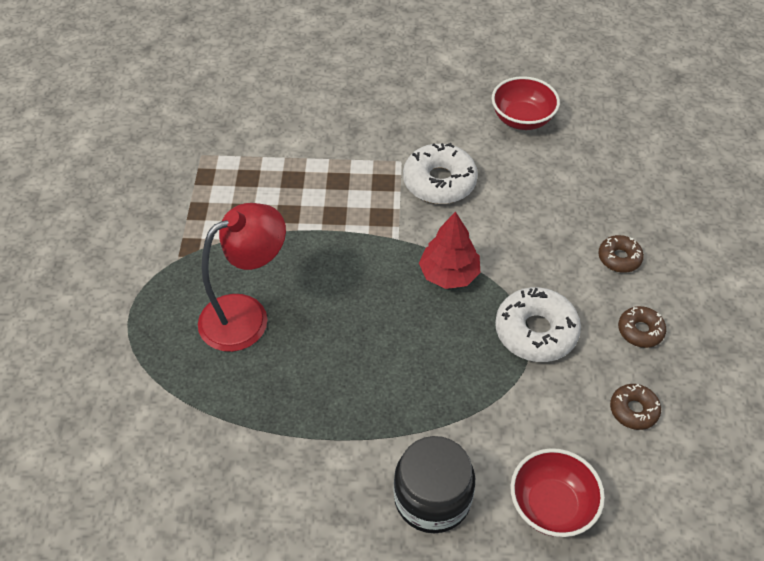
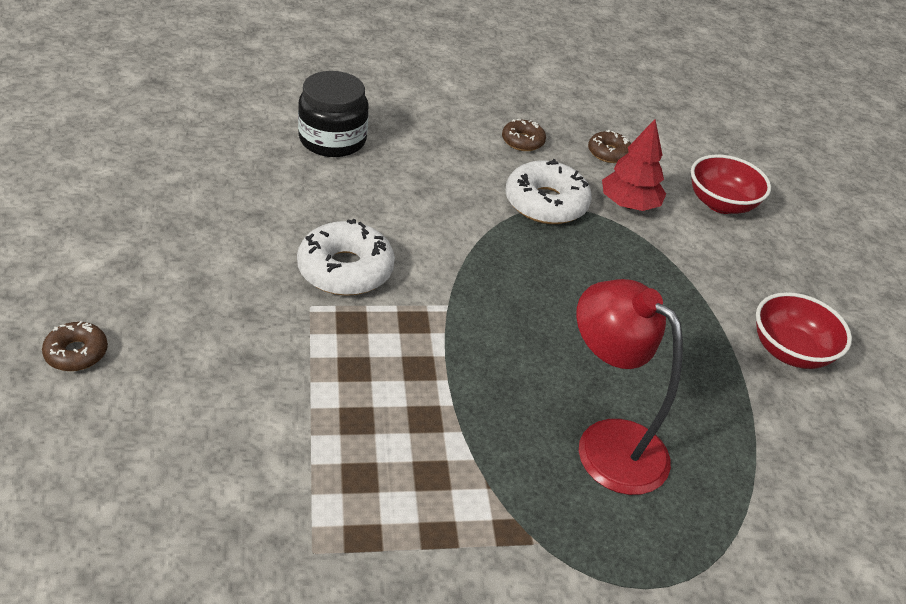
camera: 105 degrees left, 10 degrees down
(432, 498) = (753, 274): black jar -> black jar (332, 140)
(449, 274) = (490, 262): red tree -> red tree (629, 204)
(522, 119) = (227, 198): red bowl -> red bowl (790, 351)
(619, 258) = (438, 145): brown donut -> brown donut (76, 353)

